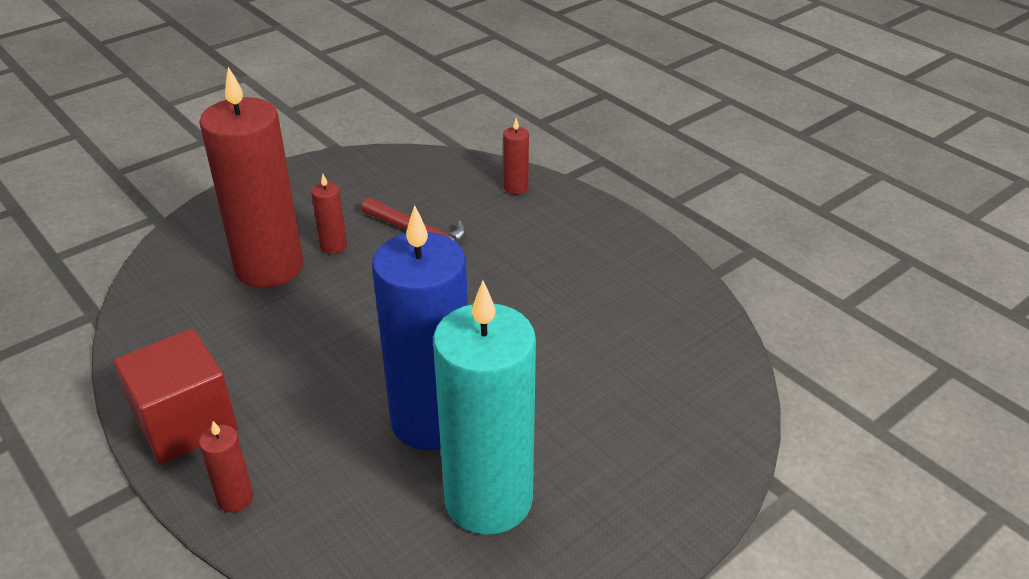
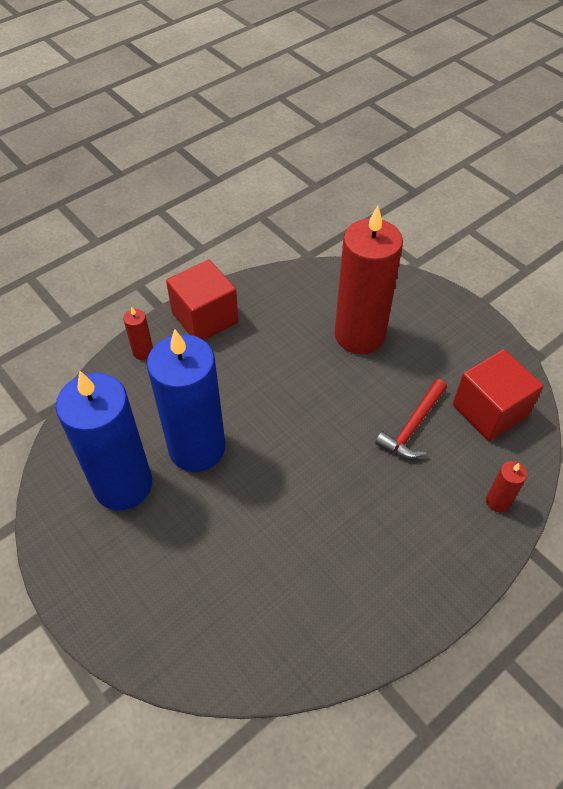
camera: 90 degrees right, 15 degrees up
(333, 246) = (389, 370): red candle -> none
(404, 182) = (489, 411): none -> red cube
(488, 500) = (123, 485): turquoise candle -> blue candle

